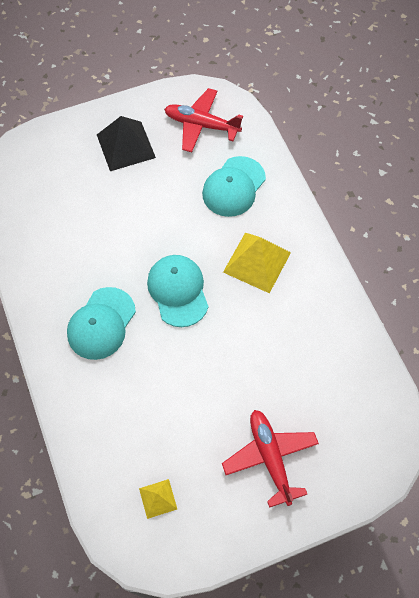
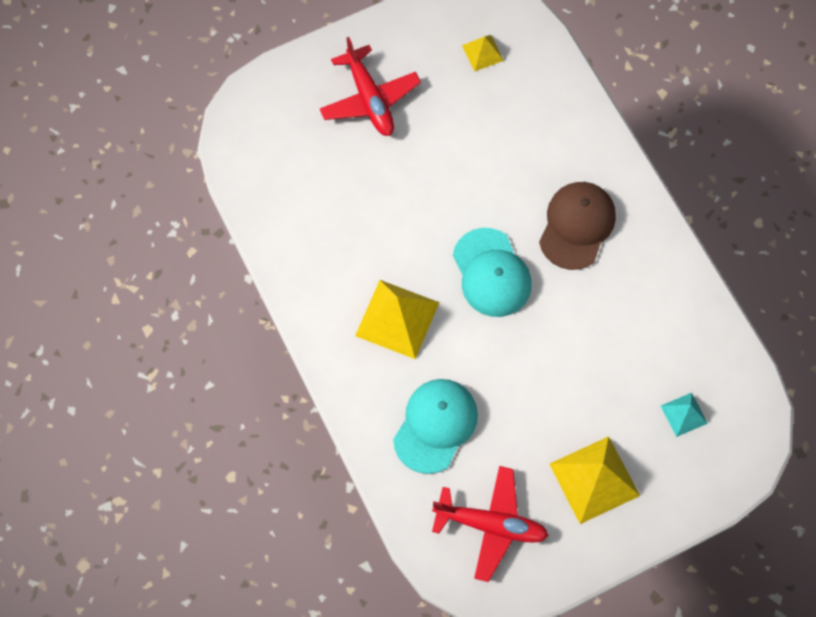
camera: 175 degrees right, 5 degrees up
(52, 181) = (684, 414): none -> turquoise pyramid
(101, 323) = (577, 226): turquoise cap -> brown cap
(126, 146) = (594, 480): black pyramid -> yellow pyramid

